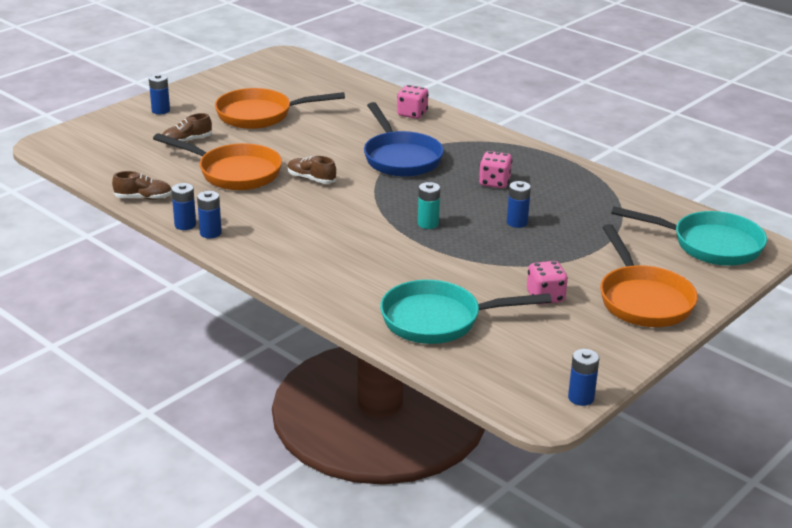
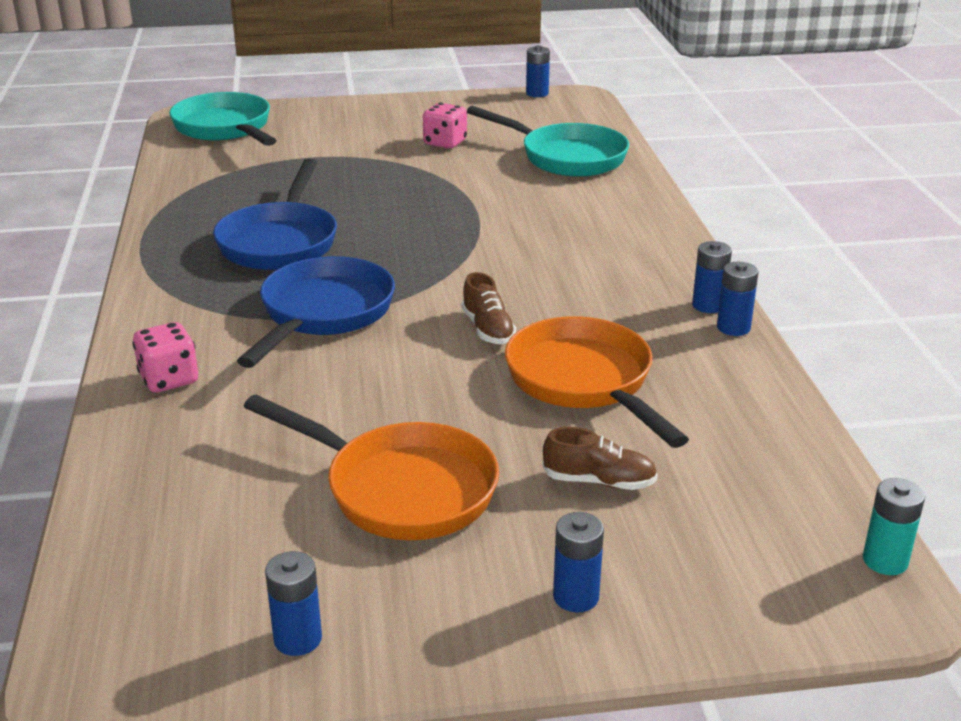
camera: 140 degrees left, 0 degrees up
(143, 198) = (764, 391): brown shoe -> none
(428, 224) = (437, 228): turquoise battery -> turquoise battery (885, 561)
(494, 183) = (280, 241): pink dice -> blue pan
(517, 222) = (345, 198): blue battery -> blue battery (298, 639)
(643, 299) = (371, 118): orange pan -> none

